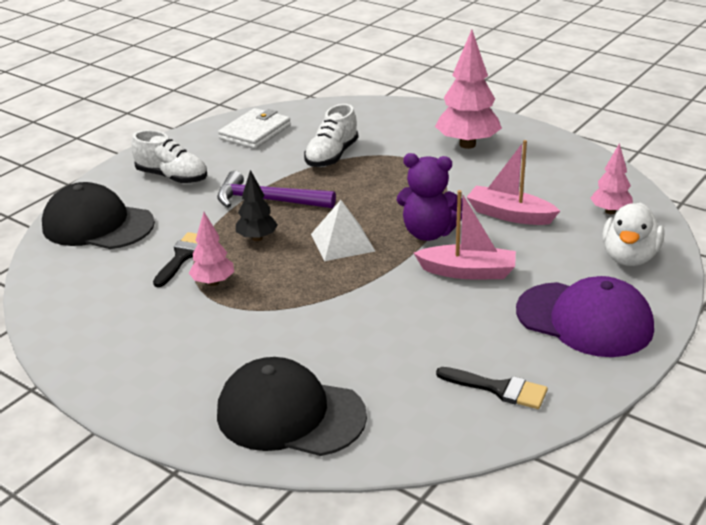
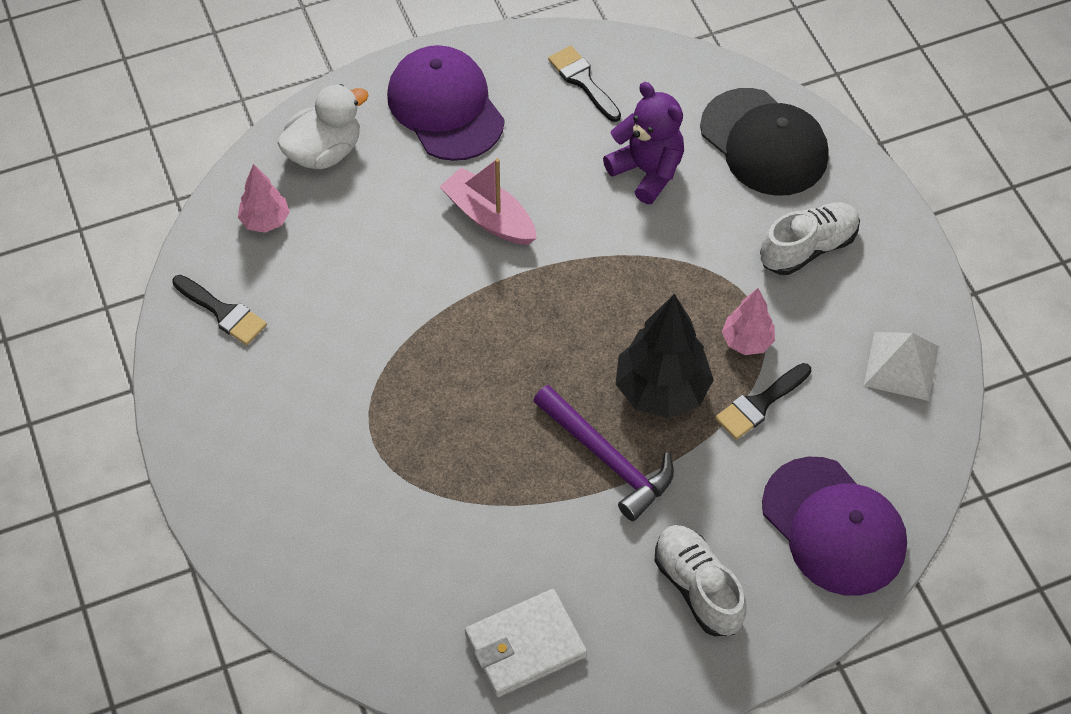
camera: 150 degrees left, 25 degrees up
(97, 225) = (834, 526): black cap -> purple cap
(257, 238) = (661, 390): black tree -> black tree, size x1.78
(332, 156) = (466, 514): white shoe -> white shoe (808, 248)
(342, 242) = (576, 330): white pyramid -> white pyramid (901, 365)
(428, 233) = (477, 294): purple teddy bear -> purple teddy bear (647, 171)
(467, 144) = (282, 435): pink tree -> none
(510, 215) = (368, 274): pink boat -> none
(570, 169) = (223, 312): none -> black brush

